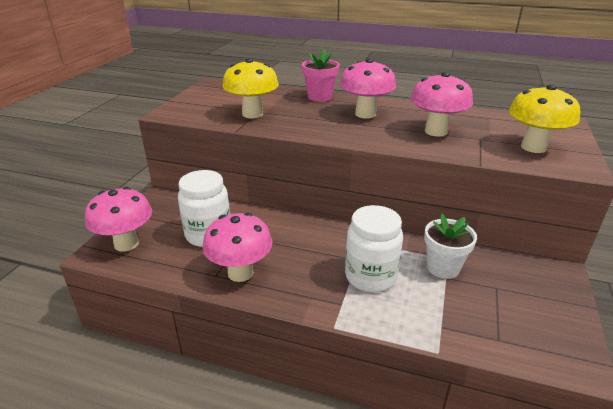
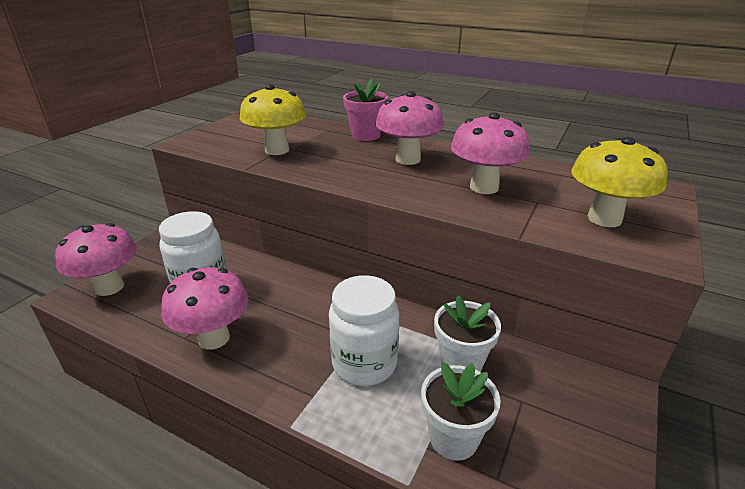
camera: 10 degrees right, 0 degrees up
(458, 318) = (453, 438): none -> white flower pot

